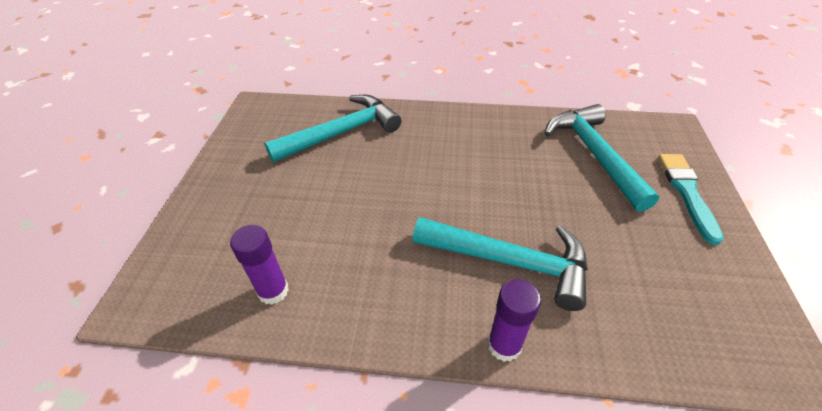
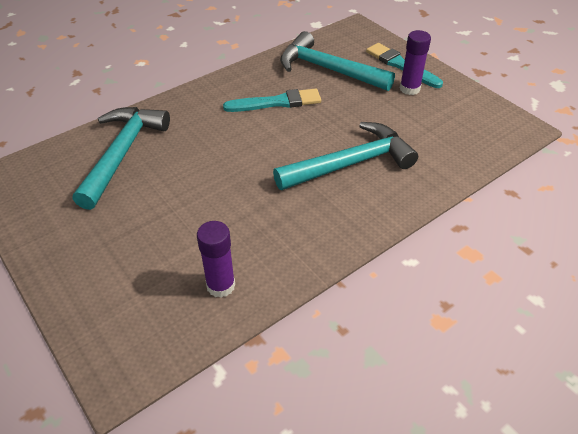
camera: 45 degrees left, 0 degrees up
(504, 345) = (397, 208): purple glue stick -> purple glue stick (409, 89)
(507, 159) = (277, 102): none -> turquoise brush

